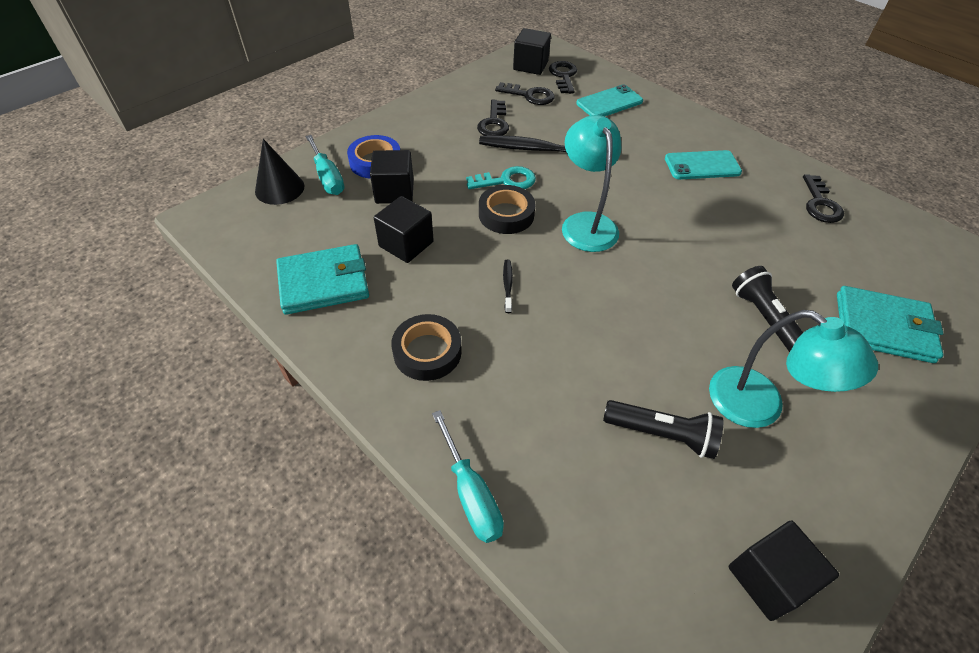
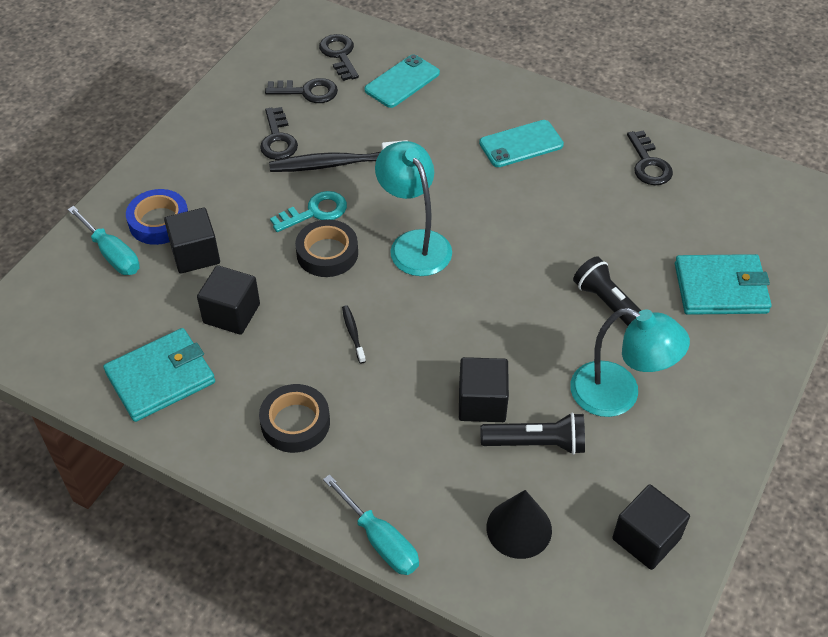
camera: 15 degrees left, 0 degrees up
(279, 188) = (62, 281): black cone -> black cone (519, 528)
(530, 65) = (296, 48): black cube -> black cube (482, 403)

